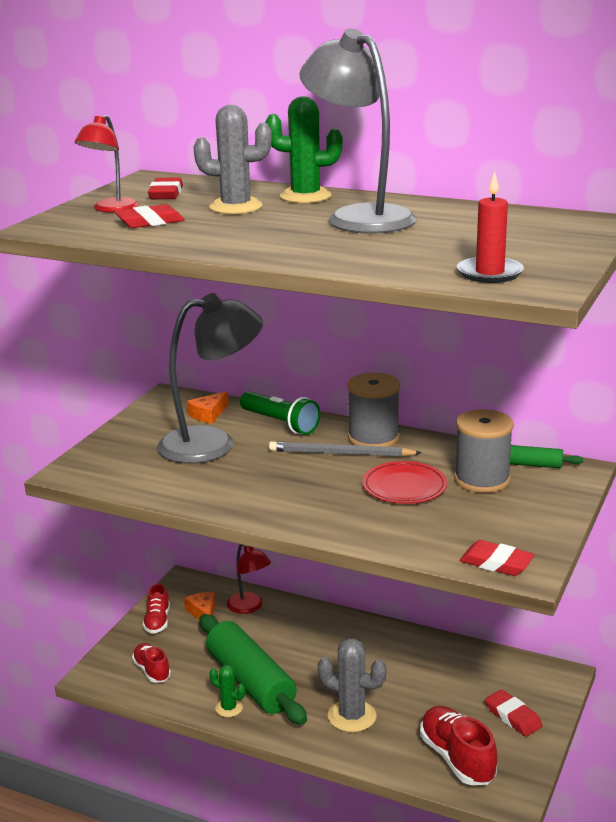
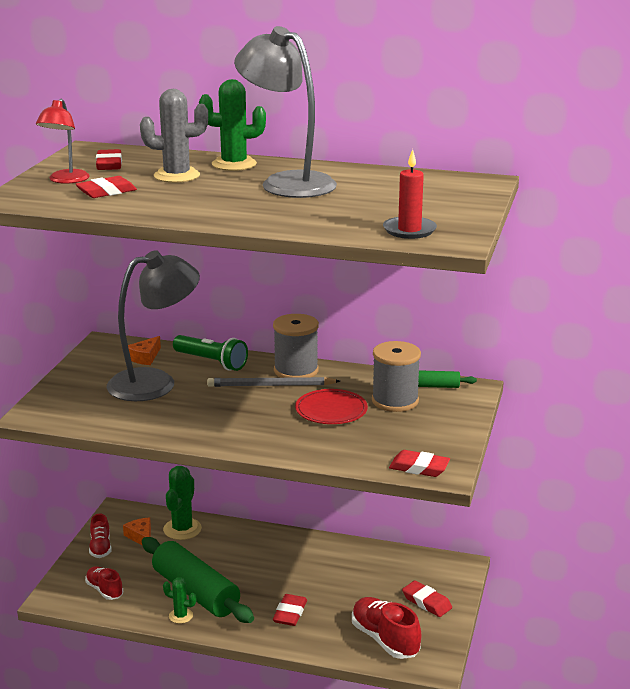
camera: 10 degrees left, 0 degrees up
(249, 607) = (182, 529): red lamp -> green cactus
(352, 716) = (290, 613): grey cactus -> red eraser

